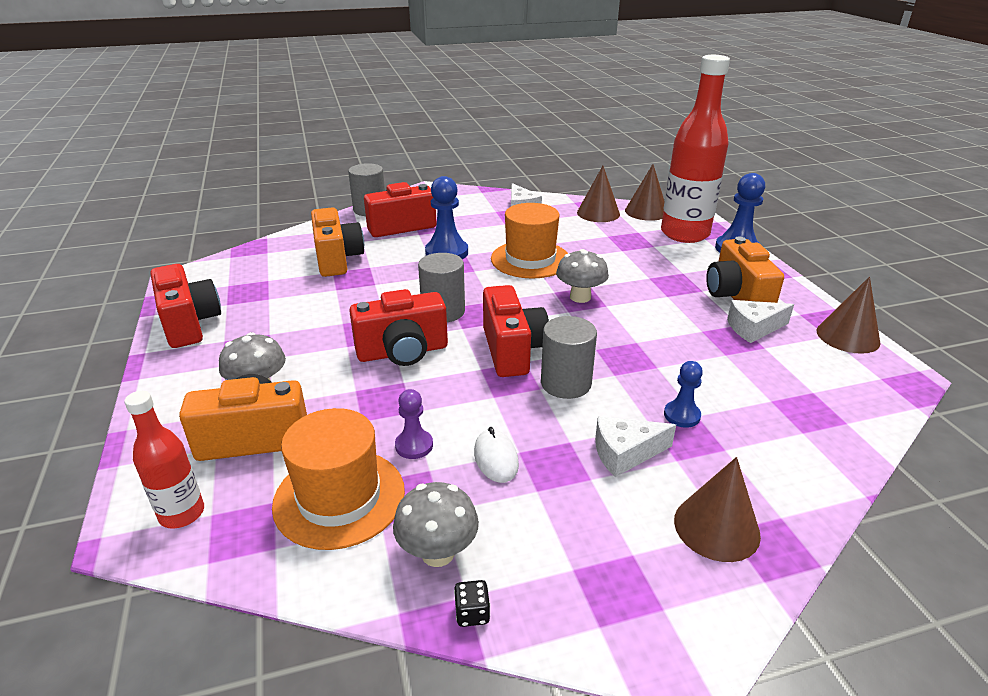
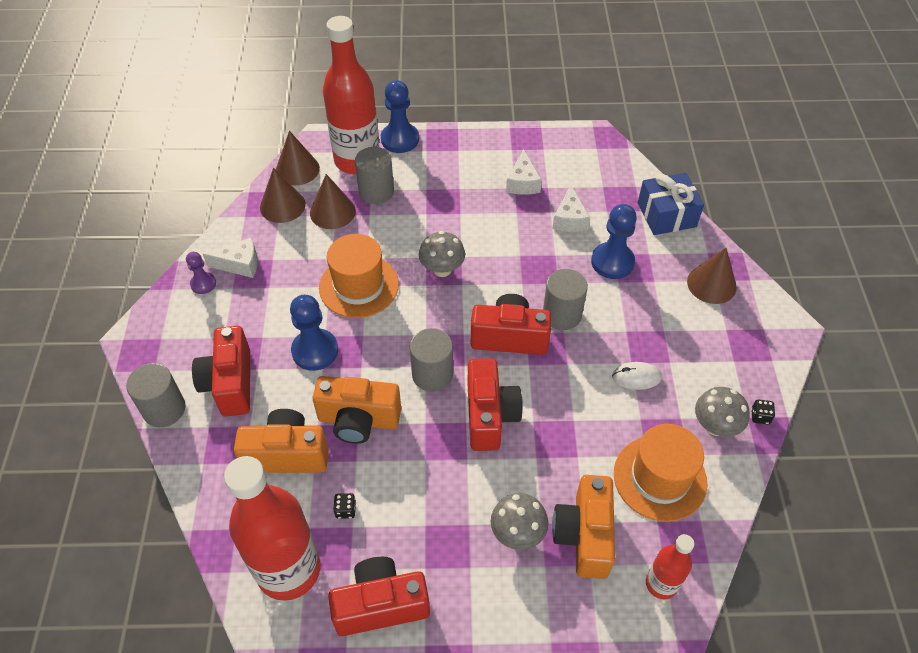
camera: 75 degrees left, 20 degrees up
(229, 278) = (289, 570): none -> red bottle
(285, 293) = (345, 510): none -> black dice
(414, 445) = (613, 424): purple pawn -> purple pawn (203, 284)
(625, 453) = (644, 305): white cheese -> white cheese (569, 219)
(654, 249) = (376, 191): none -> grey cylinder
(682, 415) = (612, 262): blue pawn -> blue pawn, size x1.73
(736, 297) = (476, 173): orange camera -> orange camera (358, 420)
(820, 460) = (666, 215): none -> blue gift
(848, 336) = (547, 139): brown cone -> brown cone (332, 212)

